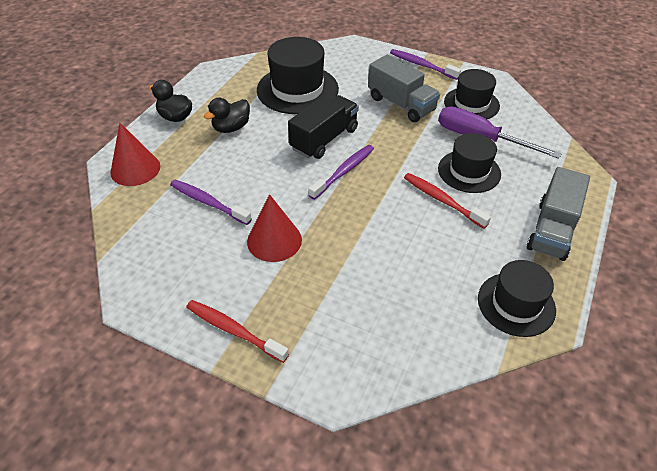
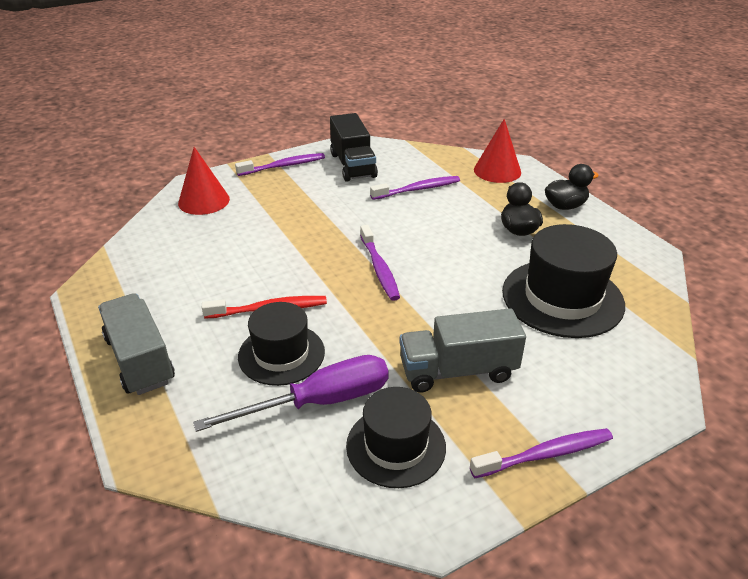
camera: 125 degrees right, 10 degrees down
(234, 331) = (283, 166): red toothbrush -> purple toothbrush
(274, 240) = (339, 203): red cone -> red cone (204, 201)
(324, 139) = (443, 278): black truck -> black truck (353, 165)
(516, 304) = (123, 284): black hat -> none

